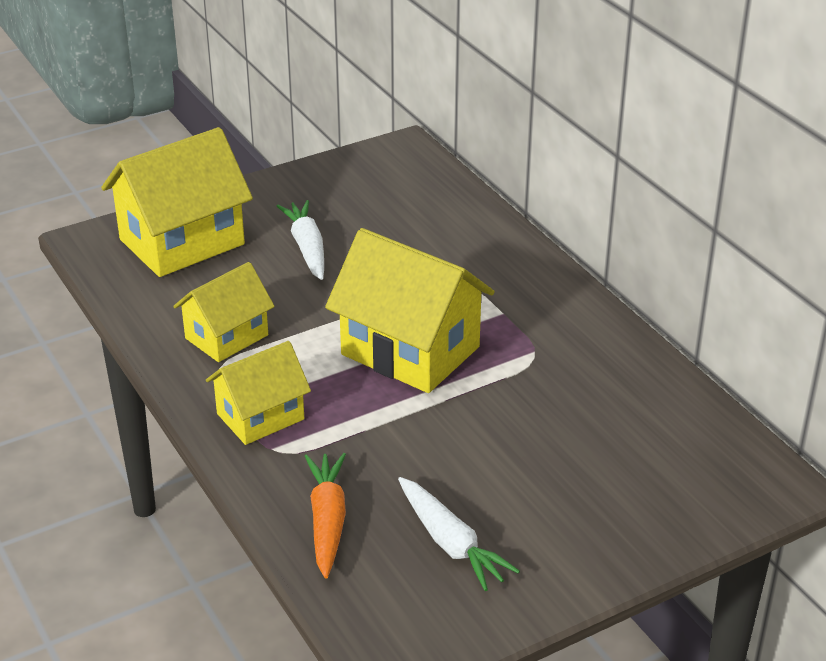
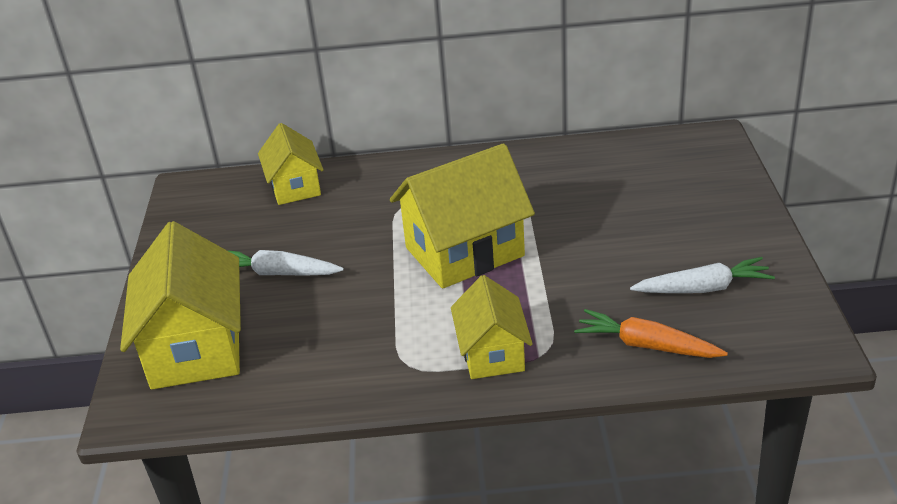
camera: 60 degrees left, 0 degrees up
(226, 337) = (366, 350): yellow house -> yellow house (295, 187)

